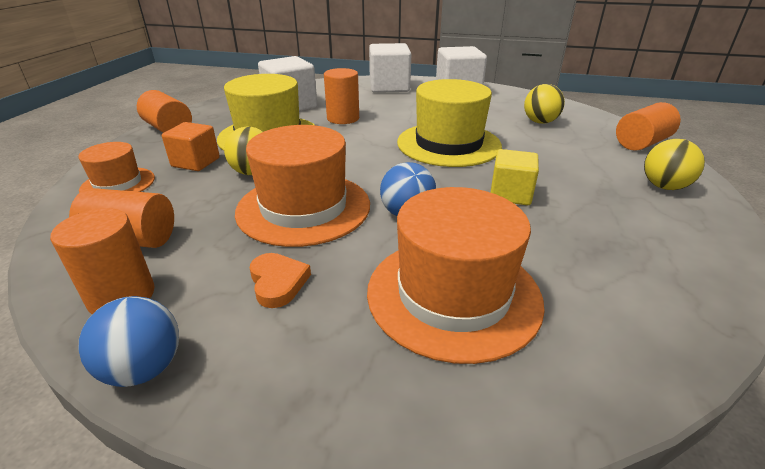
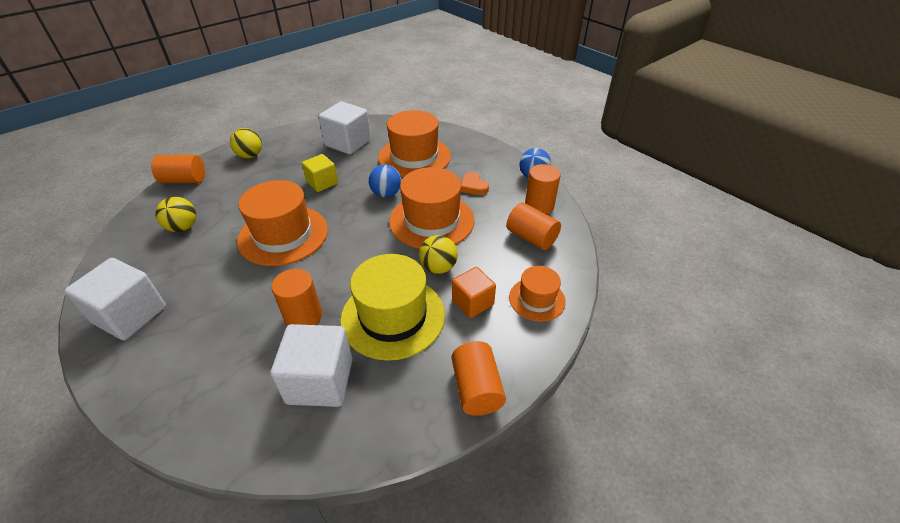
camera: 145 degrees left, 10 degrees up
(278, 282) = (473, 186): orange heart -> orange heart turned 45 degrees counterclockwise
(389, 87) = (164, 373): white cube -> white cube (348, 143)
(448, 144) = (283, 235): yellow hat -> orange hat

